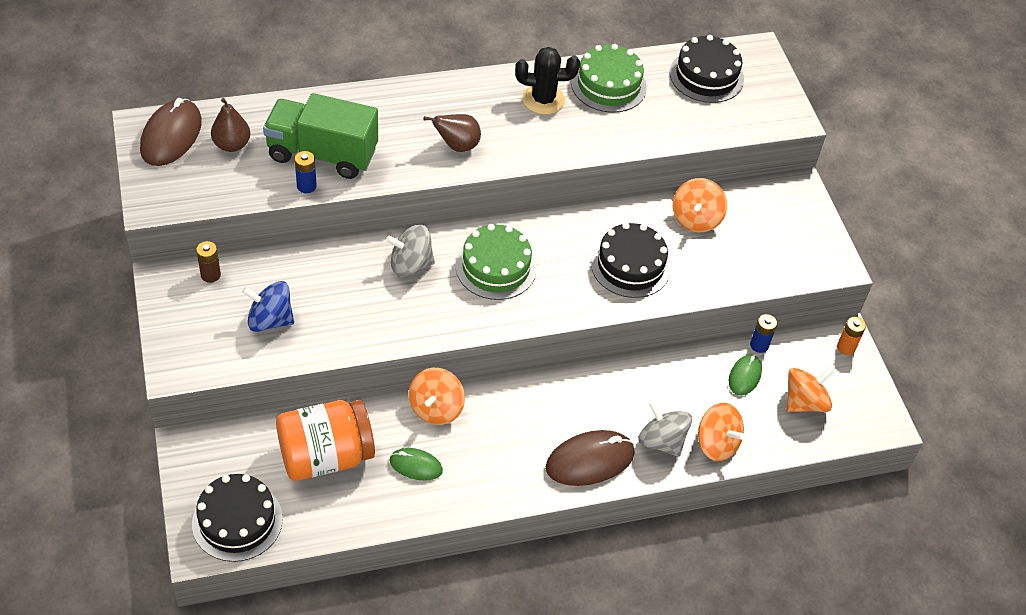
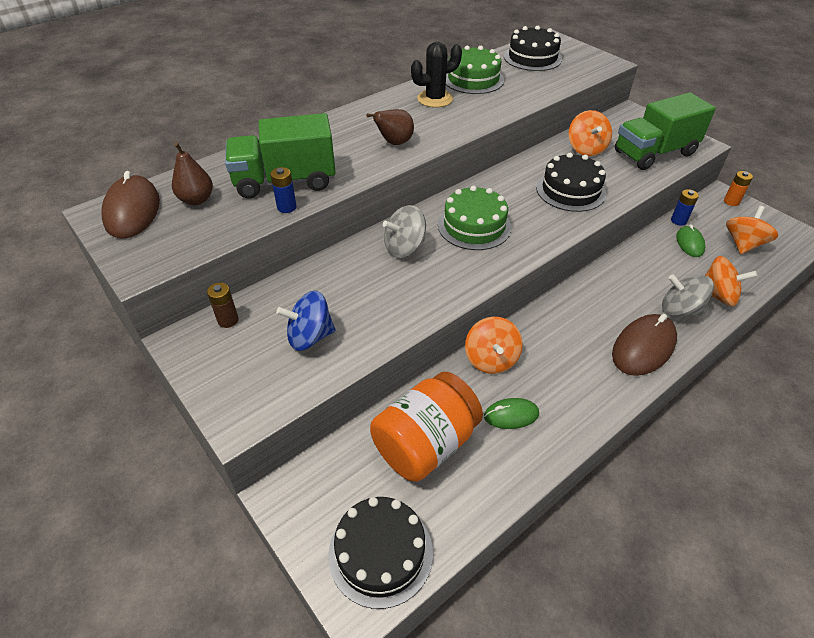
camera: 20 degrees left, 5 degrees down
(769, 256) = (654, 153): none -> green truck

